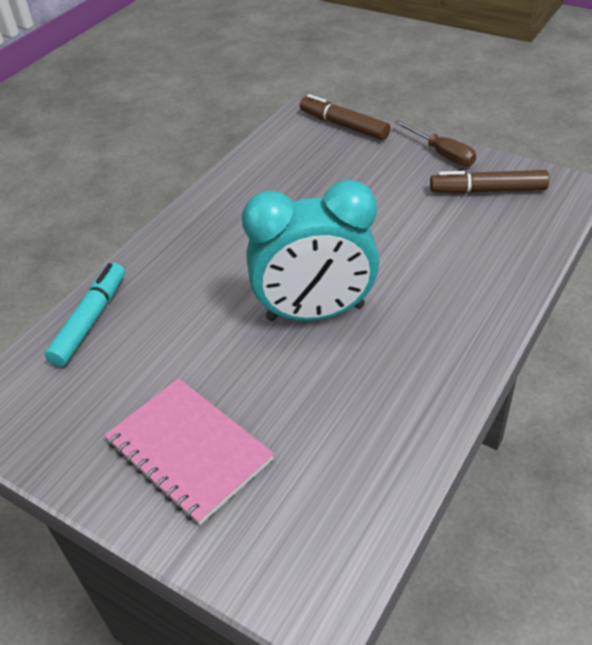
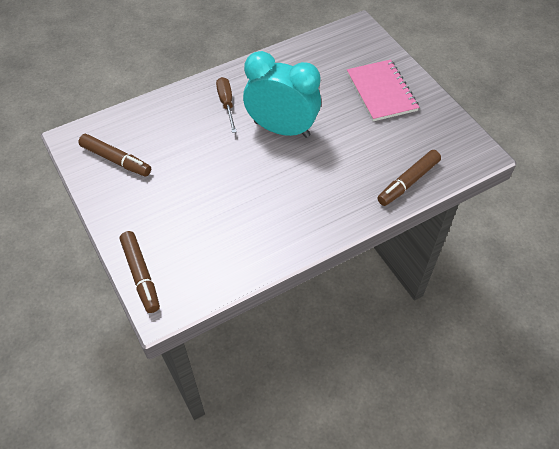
camera: 155 degrees left, 10 degrees up
(90, 320) = (408, 182): turquoise marker -> brown marker
(442, 154) = (107, 205): brown screwdriver -> brown screwdriver (226, 104)

